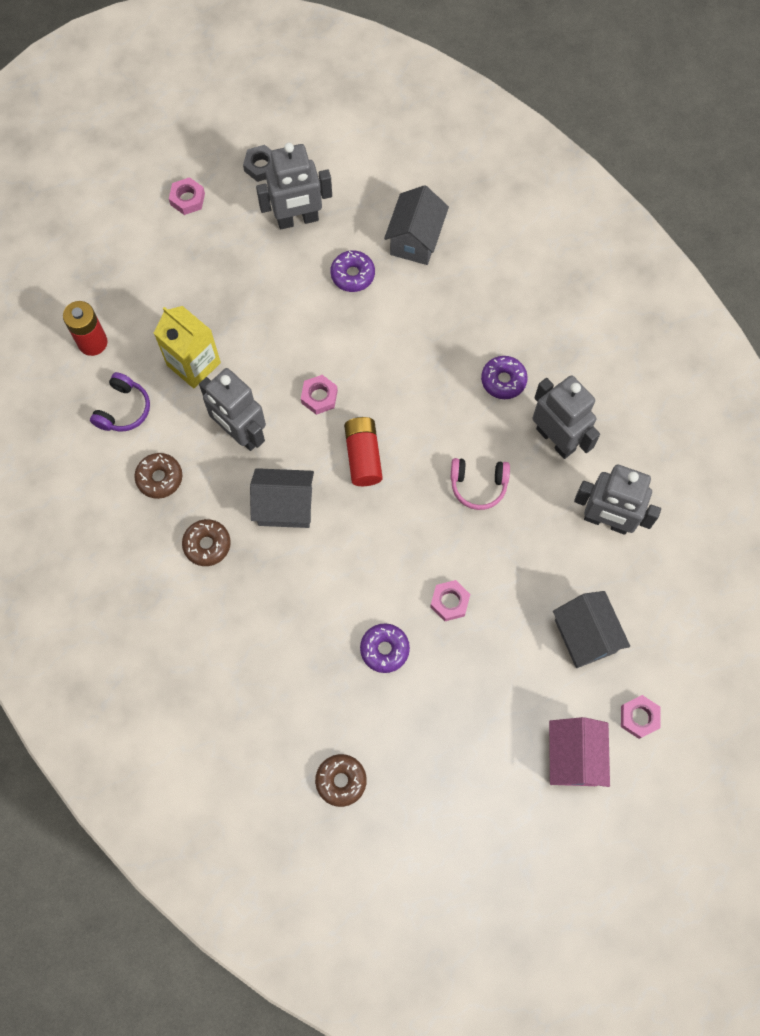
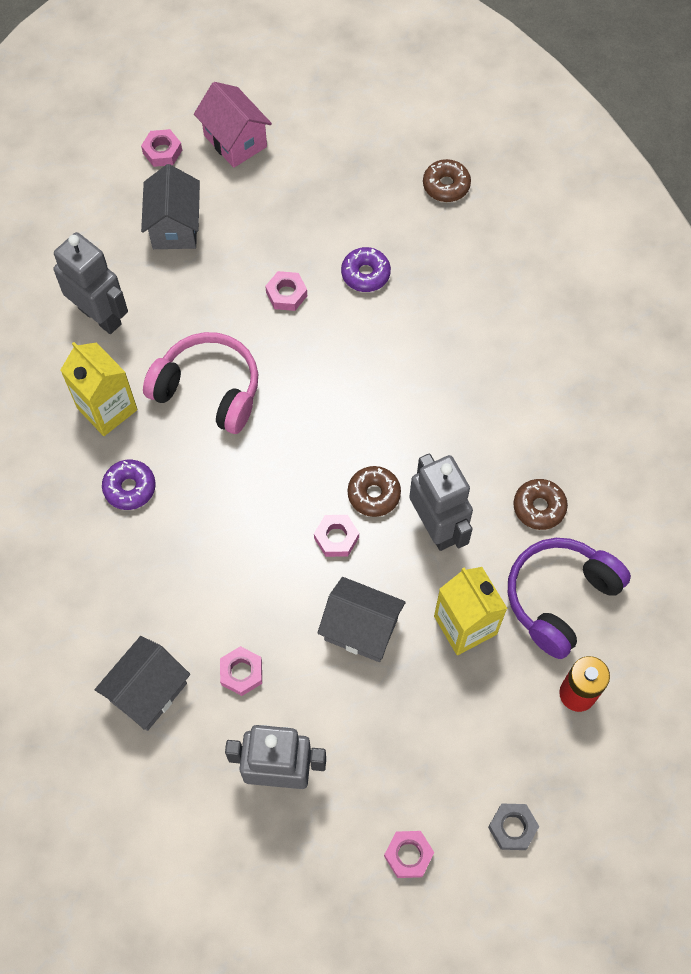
camera: 160 degrees left, 5 degrees down
(123, 409) = (560, 598): purple headphones -> purple headphones, size x1.66
(207, 545) = (507, 423): brown donut -> brown donut (374, 494)
(261, 166) = (297, 871): grey nut -> grey nut (512, 827)
(285, 506) = (415, 434): grey house -> grey house (361, 629)
(352, 275) = (241, 672): purple donut -> pink nut
(363, 456) = (314, 458): red battery -> none
(478, 485) = (208, 390): pink headphones -> pink headphones, size x1.66
(556, 439) = (107, 409): grey robot -> yellow carton
(573, 757) = (235, 141): pink house -> pink house turned 60 degrees counterclockwise

